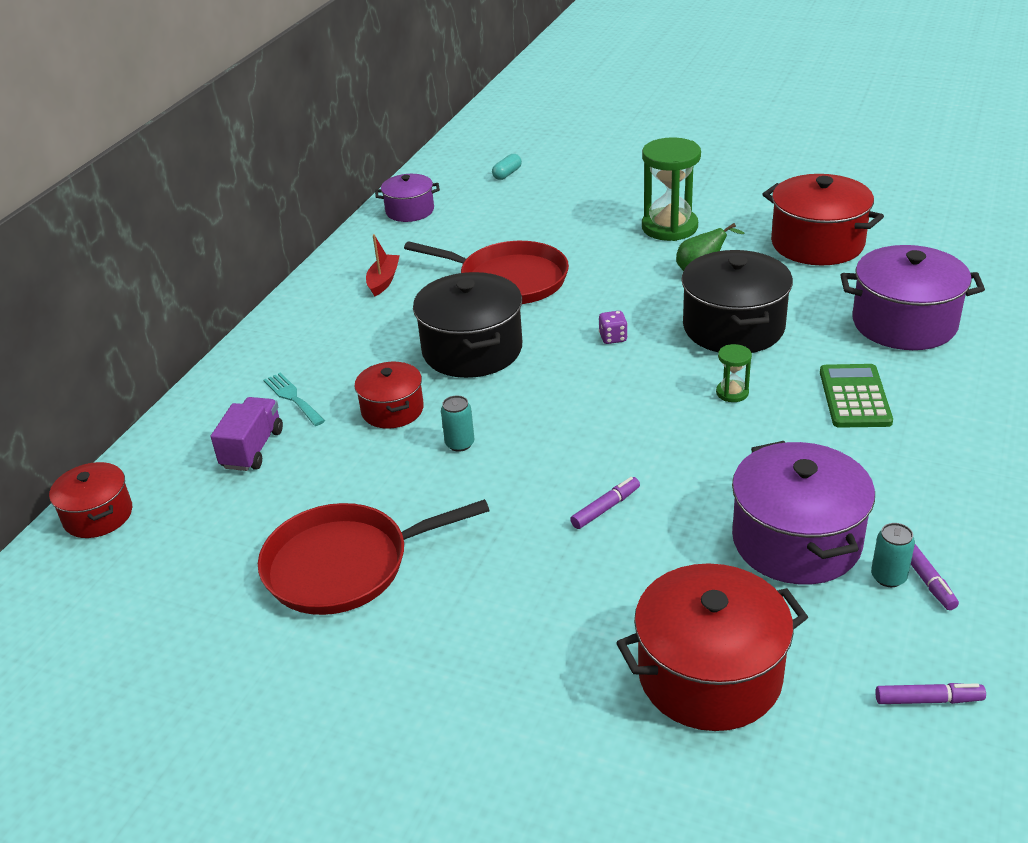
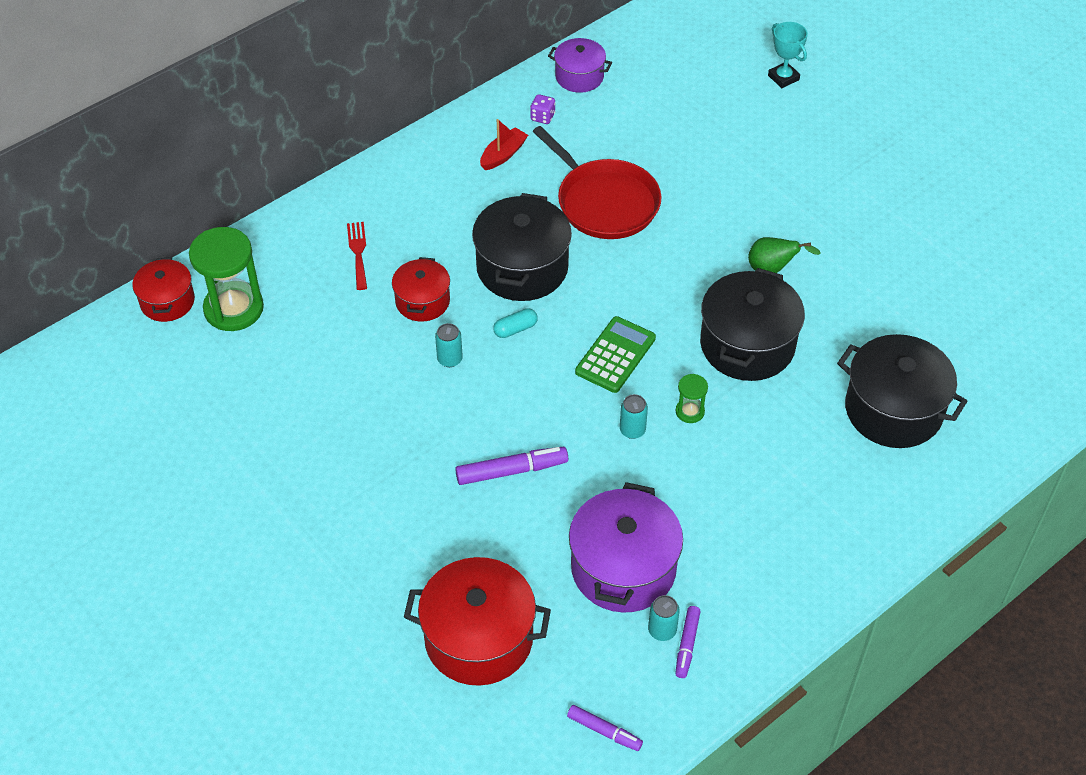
camera: 25 degrees right, 15 degrees up
(252, 449) = (301, 290): purple truck -> none
(292, 397) = (358, 252): turquoise fork -> red fork
(344, 565) = (303, 428): red pan -> none
(507, 174) = (696, 65): turquoise capsule -> turquoise capsule (515, 329)
(587, 159) = (783, 78): none -> turquoise trophy
(606, 508) = (512, 471): purple marker -> purple marker, size x1.57
(613, 338) = (641, 308): purple dice -> purple dice (542, 117)
(669, 227) = (788, 202): green hourglass -> green hourglass (234, 308)
(693, 427) = (632, 430): none -> turquoise can
(817, 244) = (901, 284): red pot -> none
(854, 397) = (782, 464): green calculator -> green calculator (615, 355)
(904, 323) = (893, 410): purple pot -> black pot

